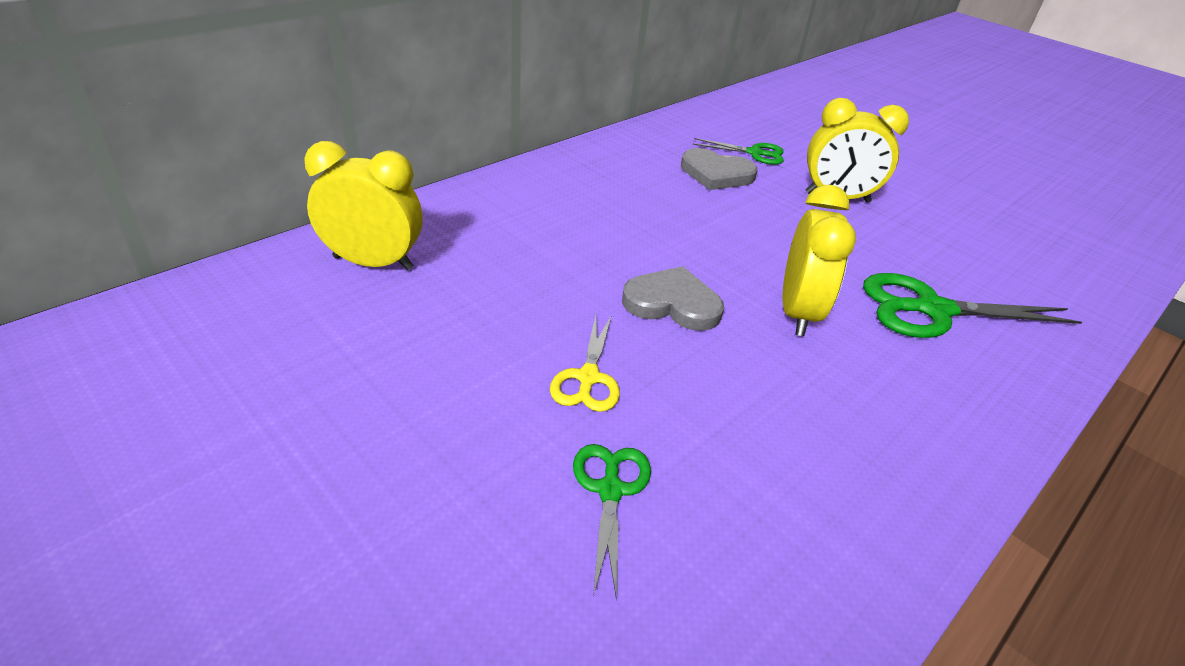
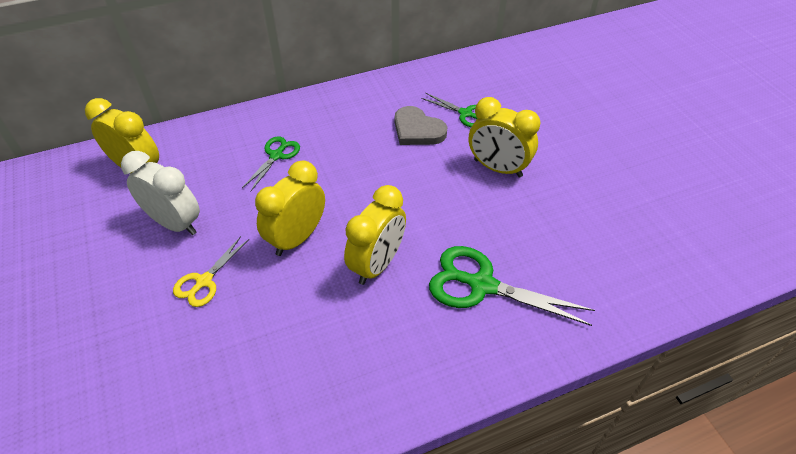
camera: 25 degrees right, 10 degrees up
(485, 317) = (175, 223): none -> white clock
(610, 490) = (164, 358): green scissors -> green scissors (276, 155)
(672, 303) = (297, 238): grey heart -> yellow clock

